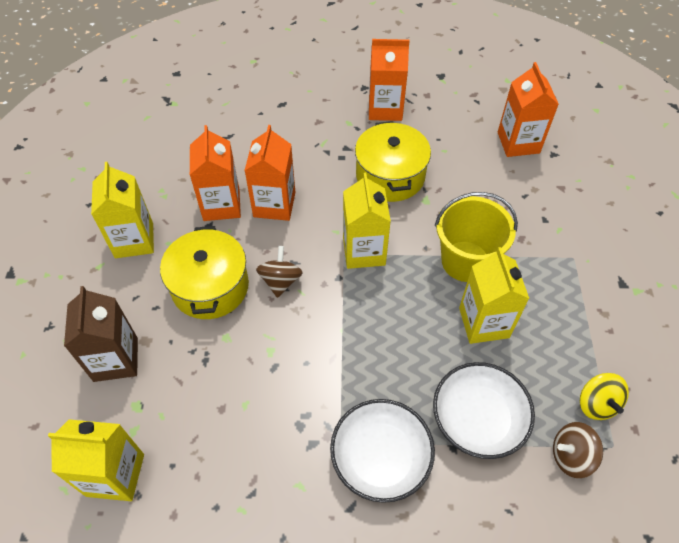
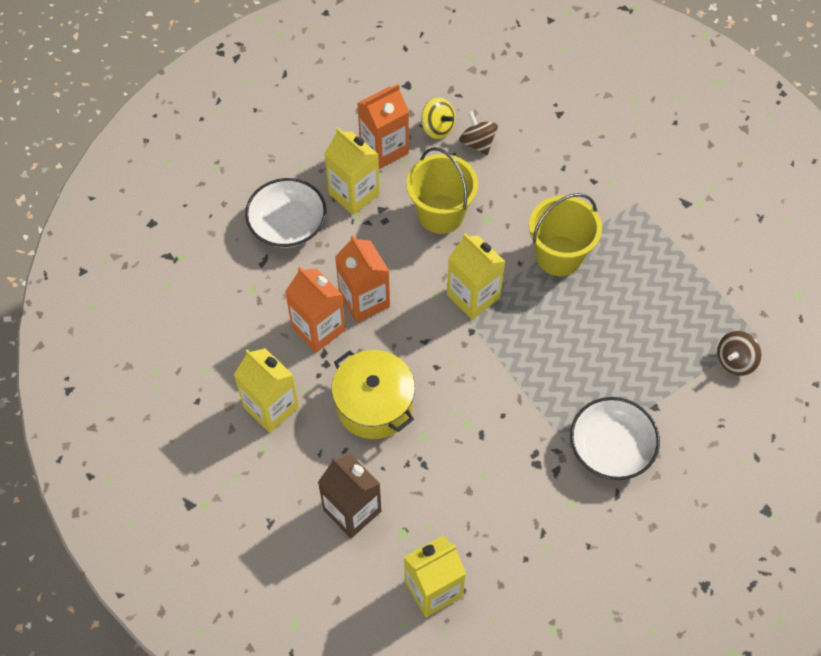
camera: 35 degrees left, 5 degrees up
(280, 281) = (427, 363): brown spinning top -> brown spinning top (478, 143)
(390, 176) = (441, 214): yellow pot -> yellow bucket
(478, 419) = (656, 375): white bowl -> white bowl (288, 224)
(484, 322) = (609, 299): yellow carton -> yellow carton (354, 194)
(518, 142) = (523, 119): orange carton -> none
(596, 404) = (727, 311): yellow spinning top -> yellow spinning top (437, 128)

